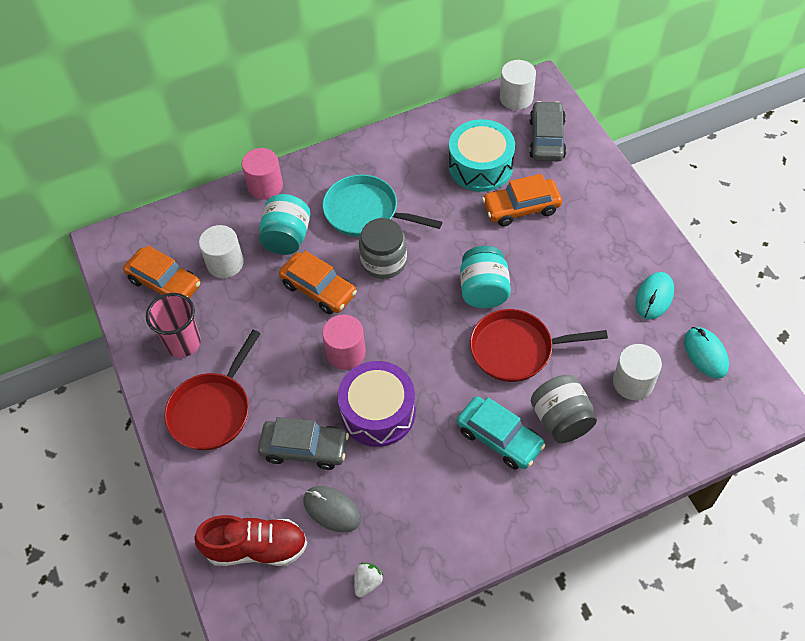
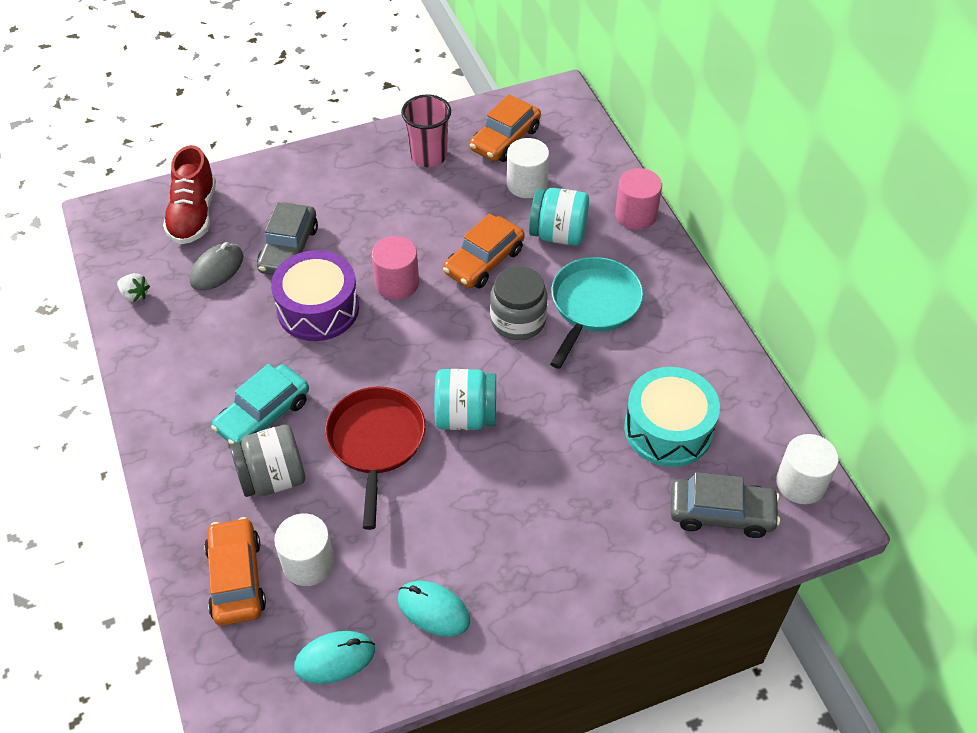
camera: 90 degrees right, 5 degrees down
(213, 410) = (347, 180): red pan -> none
(521, 208) = (594, 469): orange car -> orange car (236, 578)

